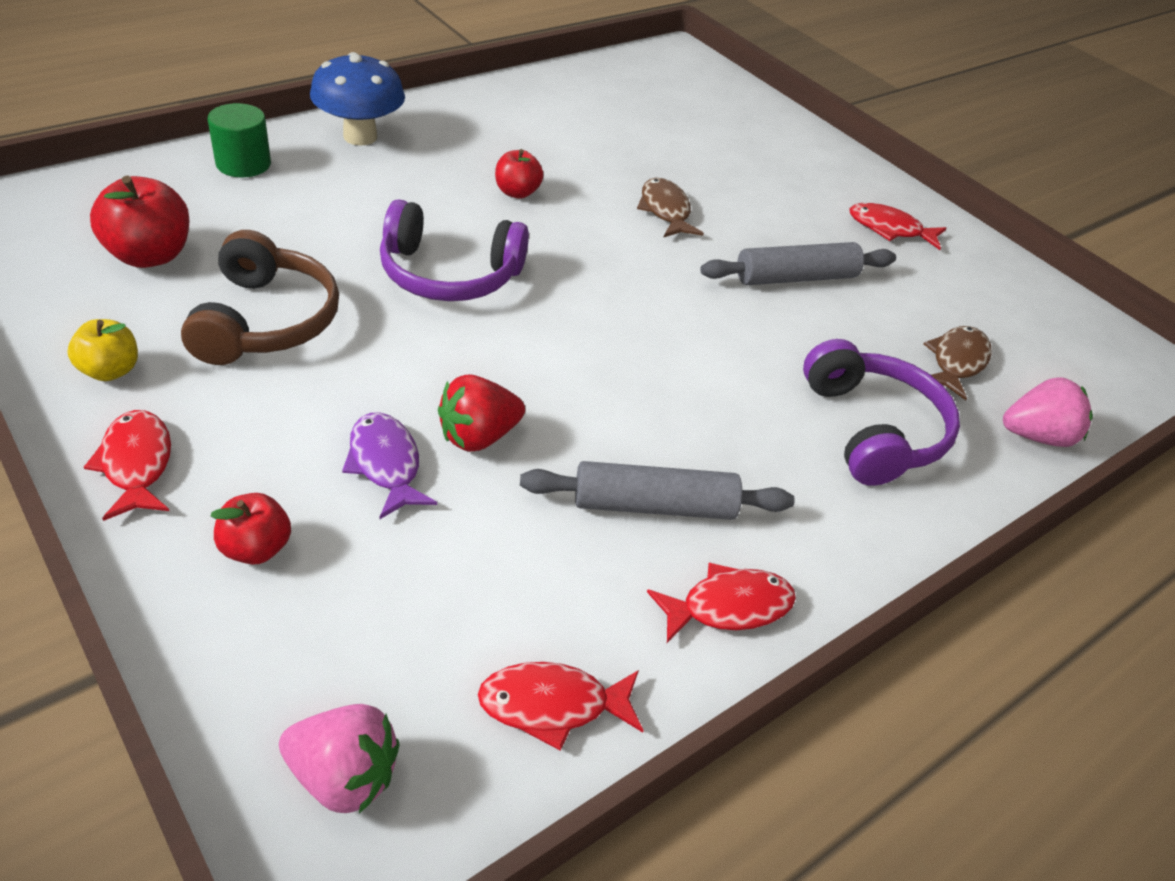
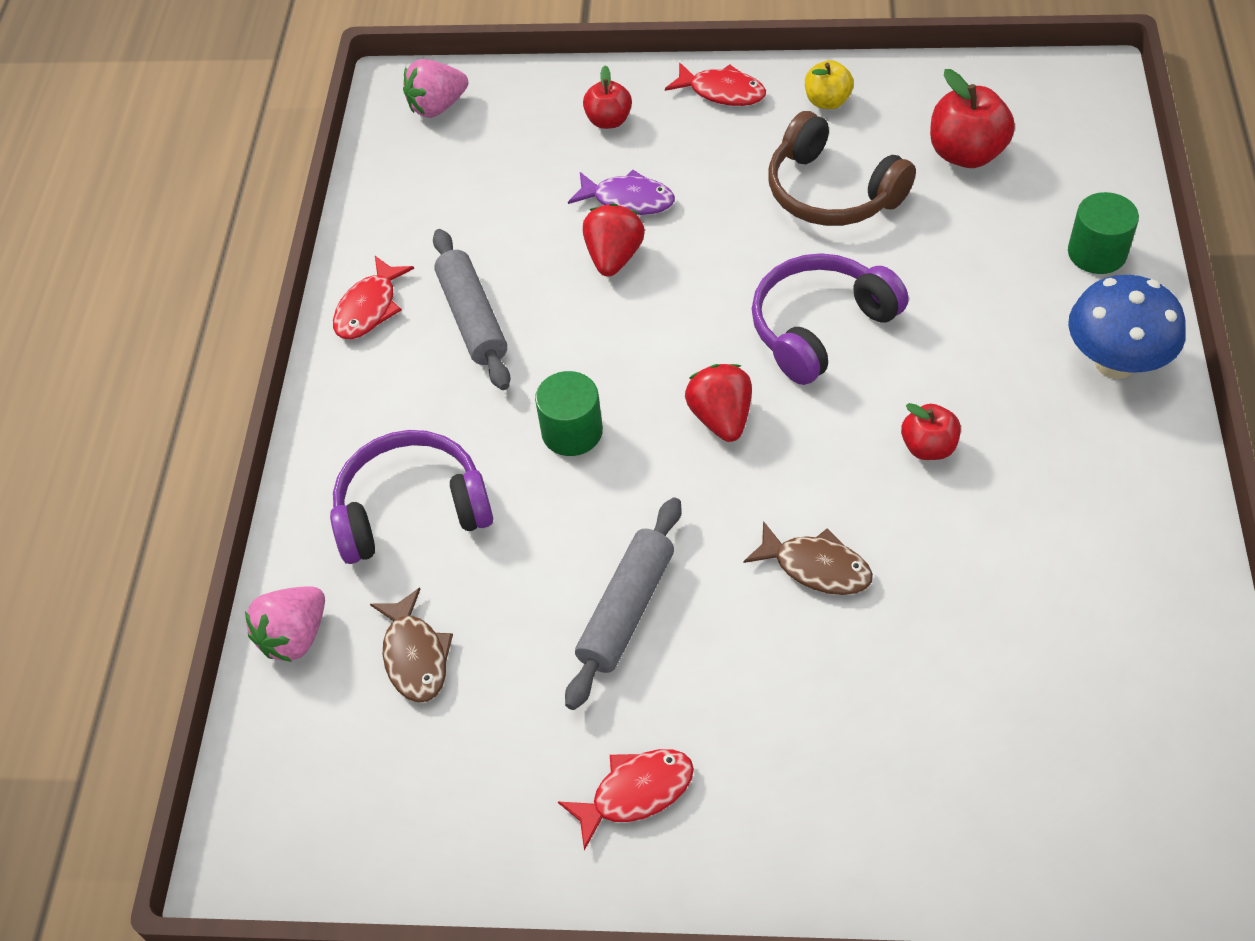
camera: 140 degrees right, 10 degrees up
(552, 705) = (394, 196): red fish -> none
(594, 294) = (721, 418): none -> red strawberry
(654, 505) = (473, 318): grey rolling pin -> grey rolling pin turned 60 degrees counterclockwise
(697, 370) = (572, 432): none -> green cylinder
(872, 429) = (412, 510): purple headphones -> purple headphones turned 135 degrees clockwise

